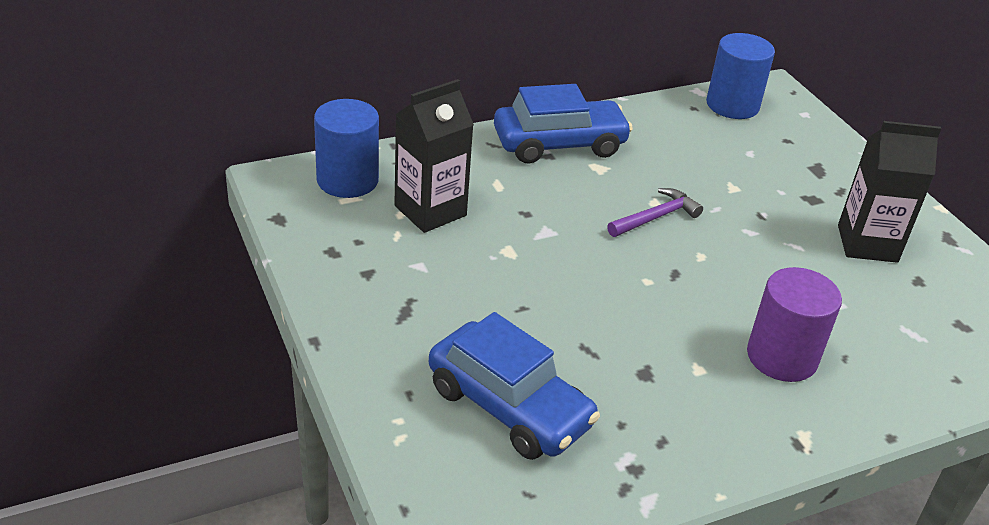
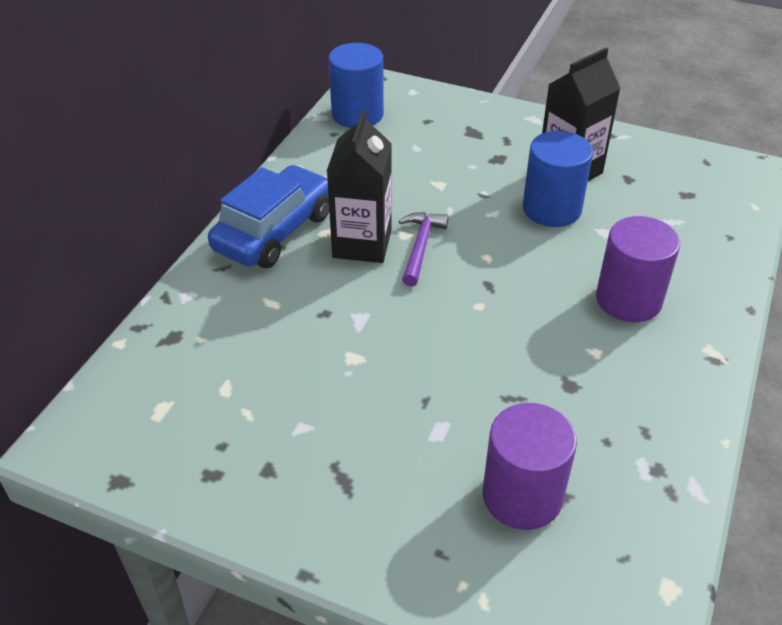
camera: 40 degrees left, 5 degrees up
(347, 180) = (137, 393): blue cylinder -> blue cylinder (551, 209)
(430, 211) = (247, 368): black carton -> black carton (362, 244)
(509, 406) = (522, 496): blue car -> purple cylinder

